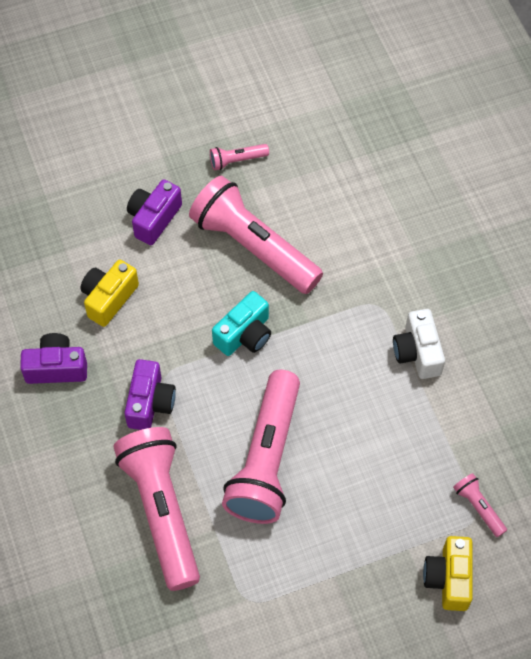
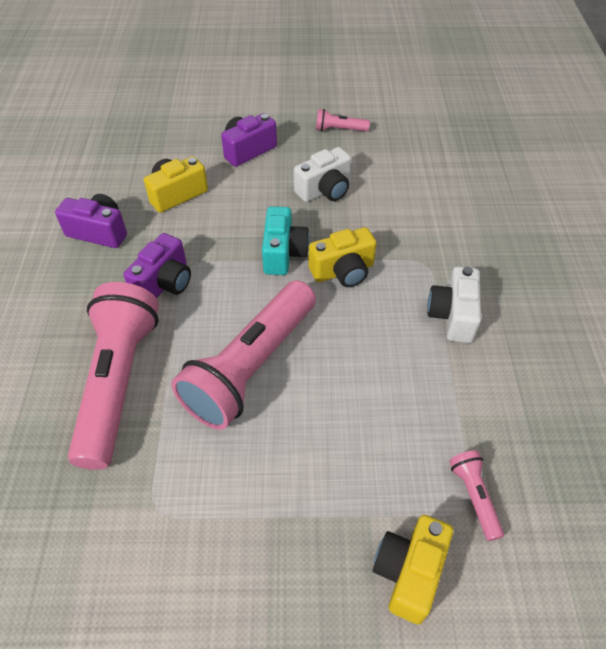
camera: 20 degrees right, 10 degrees down
(244, 334) = (283, 253): turquoise camera -> turquoise camera turned 60 degrees counterclockwise
(253, 247) = (325, 190): pink flashlight -> white camera
(307, 337) = (343, 271): none -> yellow camera

